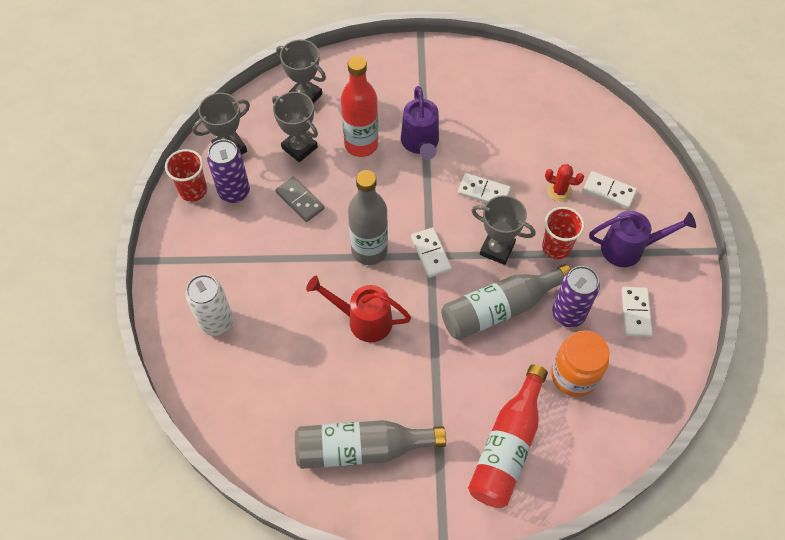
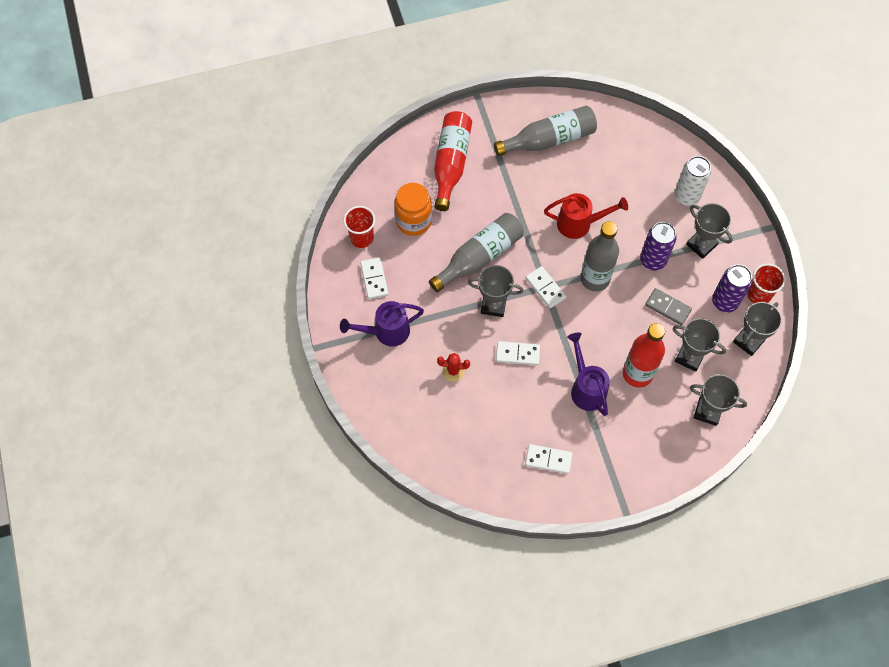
camera: 165 degrees right, 5 degrees up
(228, 259) = (701, 245): none -> grey trophy
(556, 247) = (446, 318): red cup -> red cup (362, 238)
(568, 314) = (426, 265): purple can -> purple can (653, 260)
(609, 191) = (410, 381): white domino -> white domino (548, 459)

